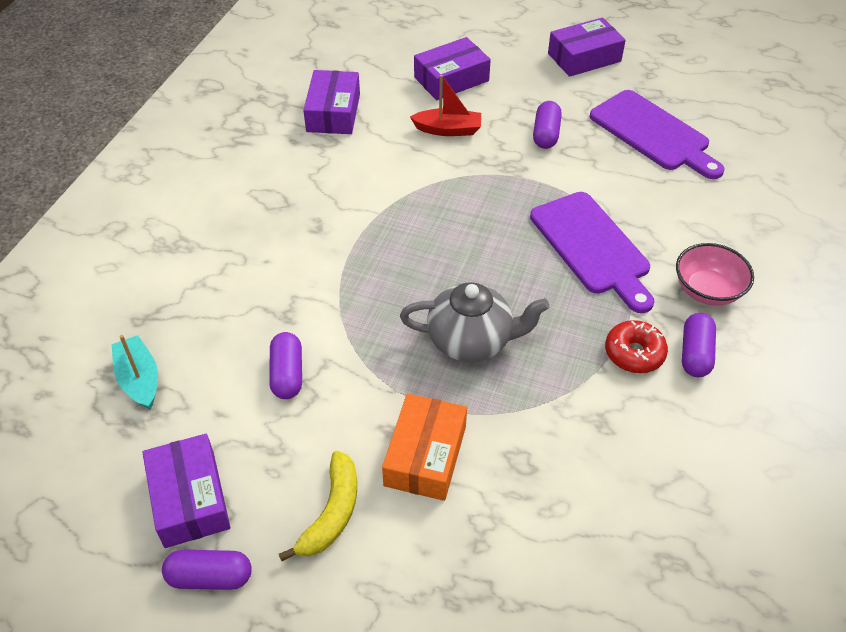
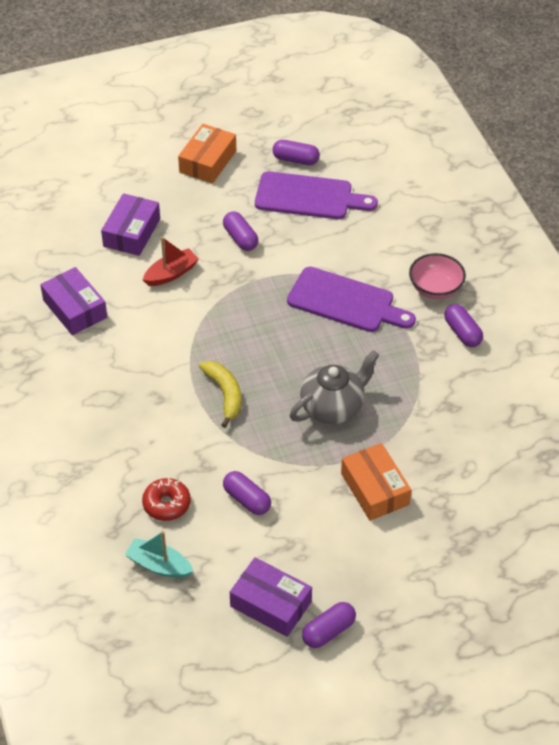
camera: 40 degrees left, 0 degrees up
(331, 513) = (357, 554): yellow banana -> yellow banana (225, 395)
(584, 57) = (208, 161): purple box -> orange box
(634, 353) = (430, 354): red donut -> red donut (166, 504)
(673, 96) = (295, 160): none -> purple capsule

